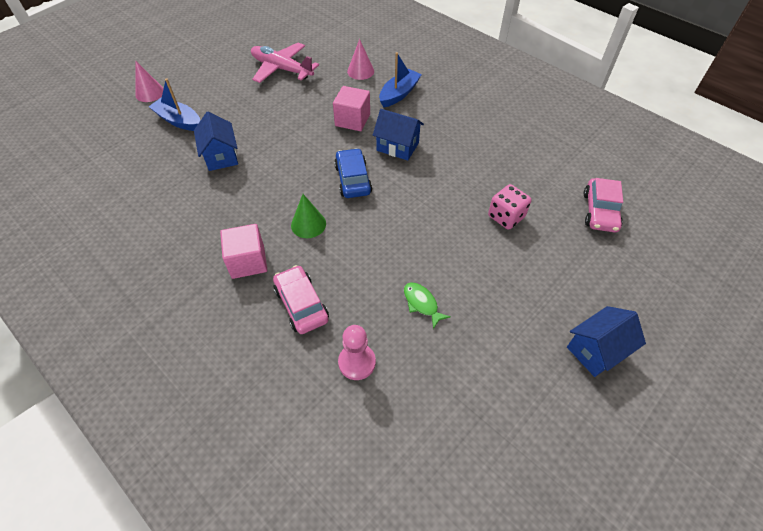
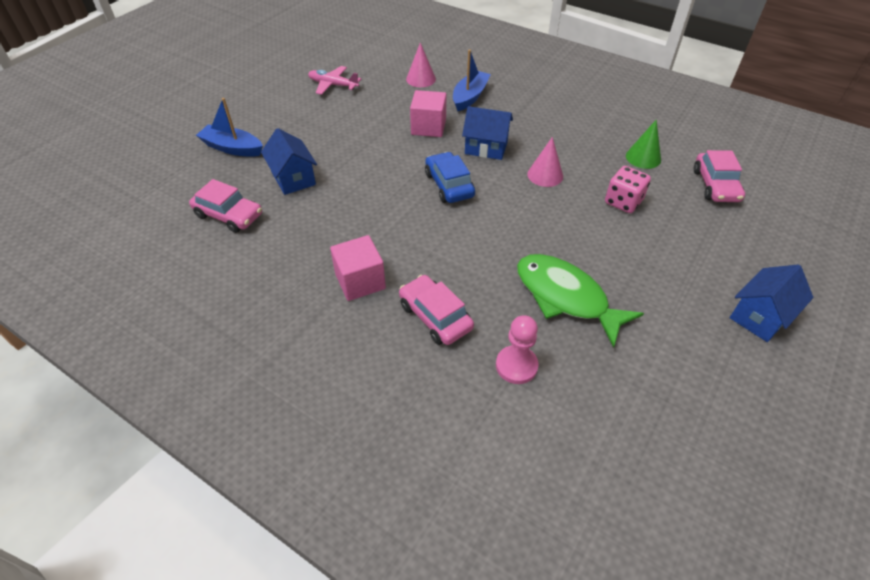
camera: 10 degrees left, 5 degrees down
(150, 93) = (189, 123): pink cone -> pink cone (545, 175)
(158, 184) = (229, 215): none -> pink car
(281, 69) = (333, 85): pink plane -> pink plane, size x0.66
(308, 224) = (415, 235): green cone -> green cone (643, 157)
(422, 303) = (565, 297): green fish -> green fish, size x2.12

